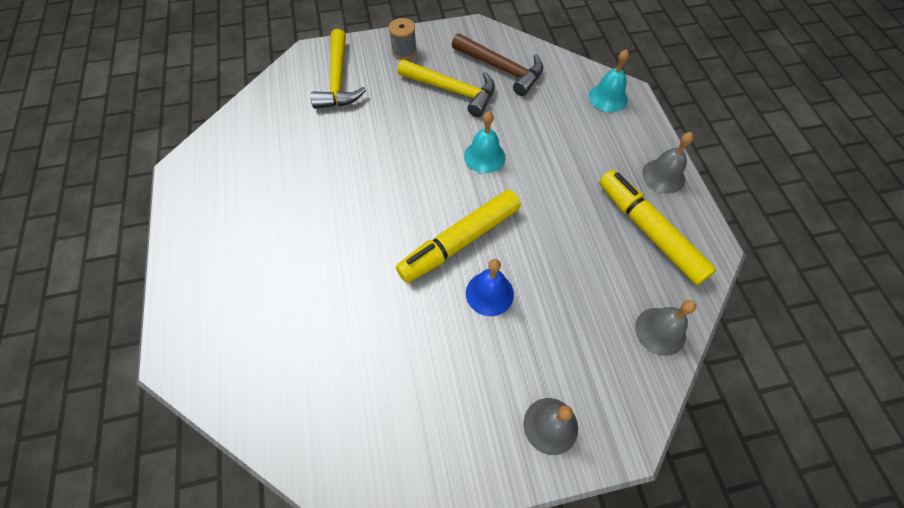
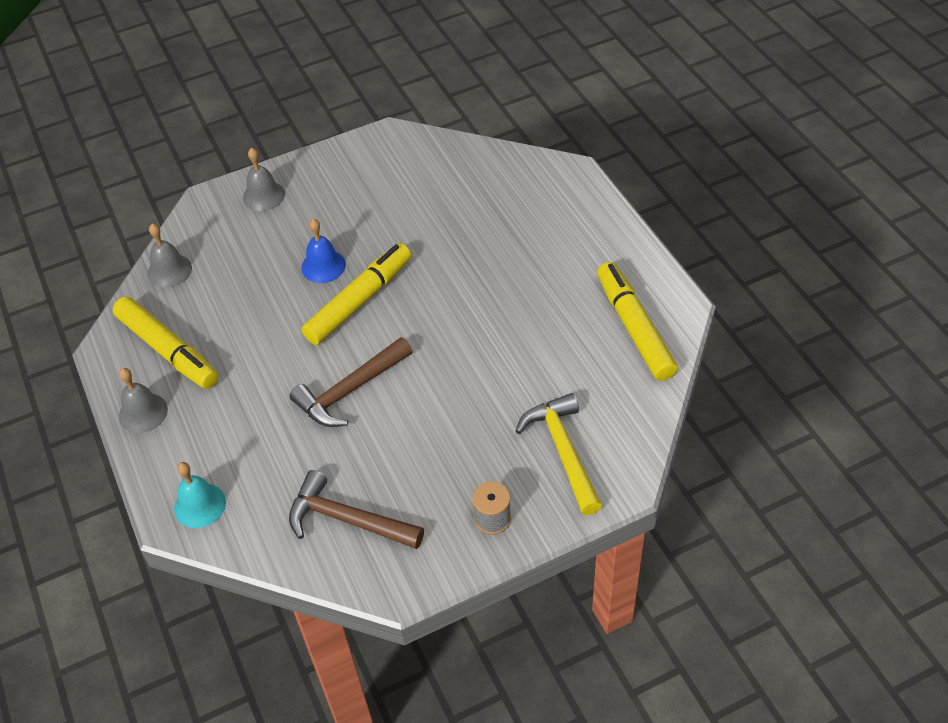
camera: 170 degrees right, 10 degrees down
(231, 157) = (634, 328): none -> yellow marker
(453, 90) = (407, 469): yellow hammer -> none
(484, 156) = (350, 391): turquoise bell -> brown hammer

